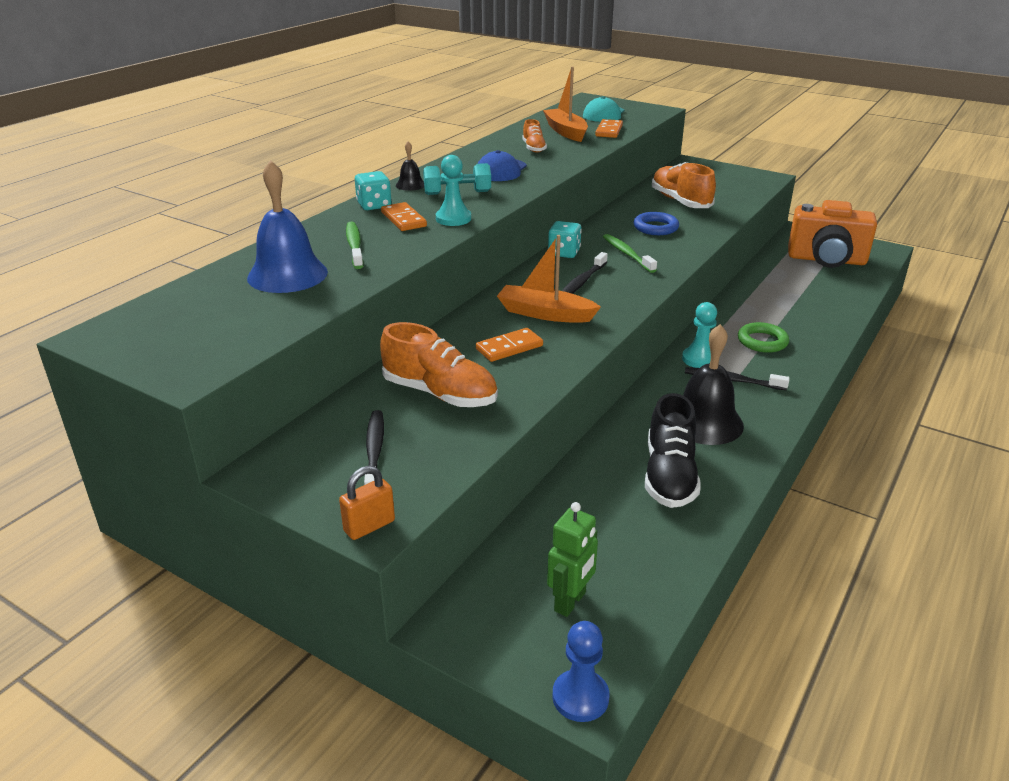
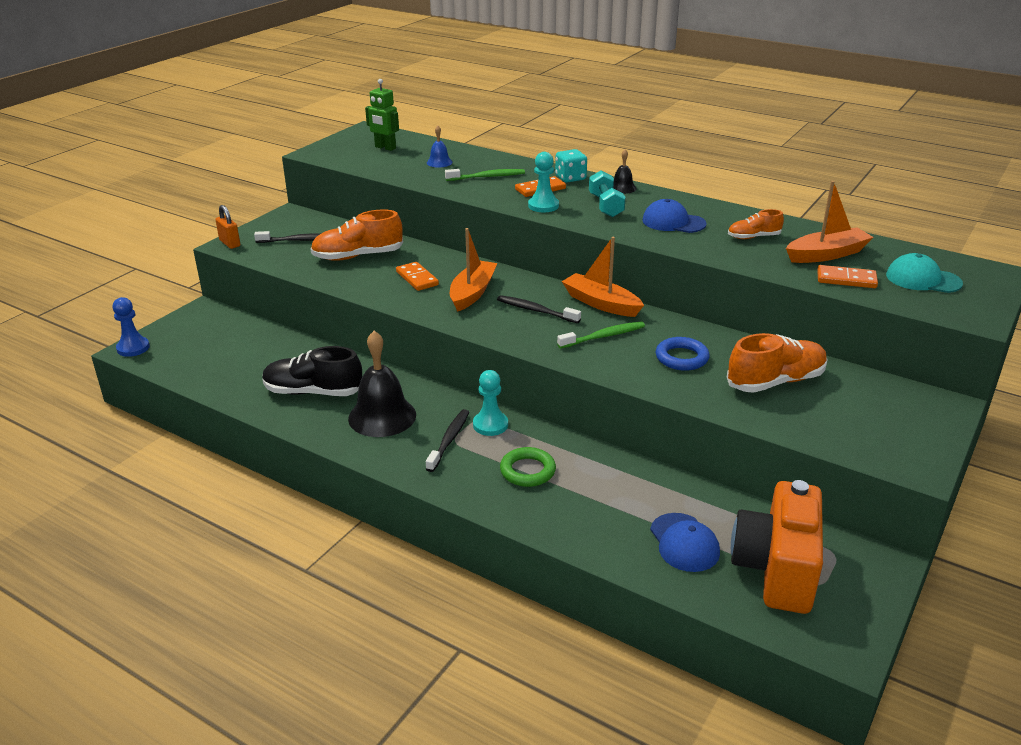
camera: 90 degrees right, 0 degrees up
(287, 275) = (439, 162): blue bell -> blue bell, size x0.48
(440, 394) = (357, 256): orange shoe -> orange shoe turned 45 degrees clockwise
(564, 253) = (601, 303): turquoise dice -> orange boat
(570, 602) = (203, 347): green robot -> green robot (385, 148)
(817, 285) = (684, 543): none -> blue cap

